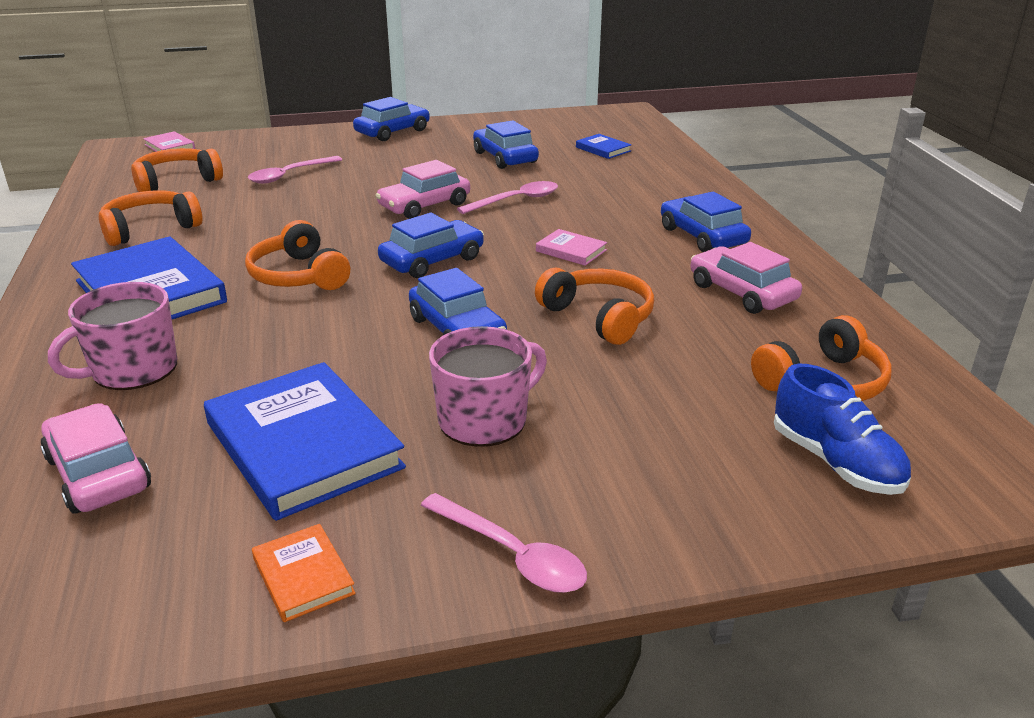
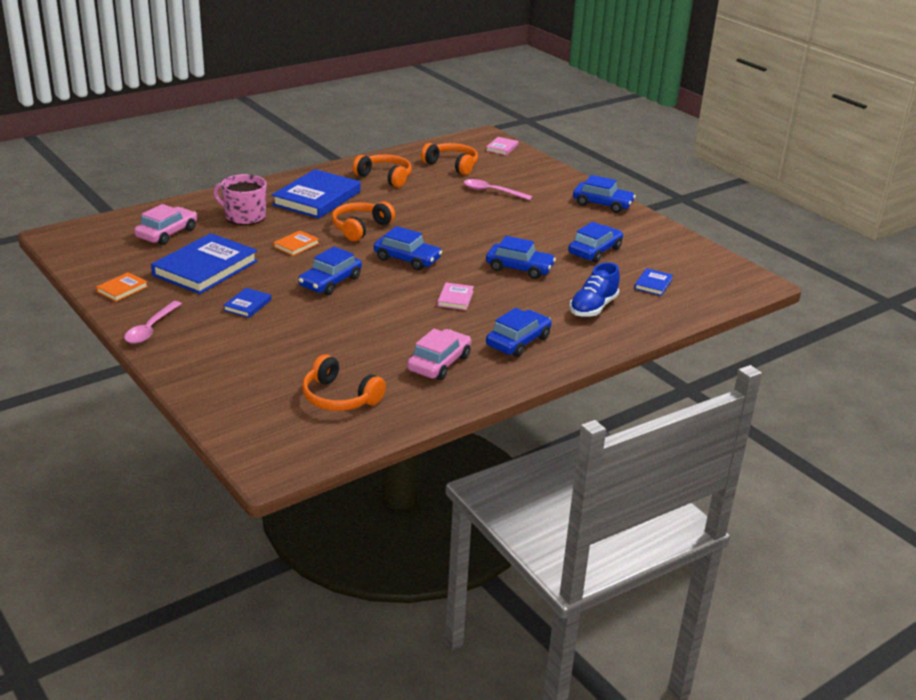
camera: 65 degrees right, 0 degrees up
(302, 337) = (296, 245): none -> orange book
(424, 205) = (483, 241): pink car -> none
(484, 419) = (247, 305): pink mug -> blue book
(516, 200) = (519, 268): pink spoon -> blue car
(599, 317) = (372, 320): orange headphones -> none
(835, 462) = (257, 404): blue shoe -> blue shoe (593, 307)

